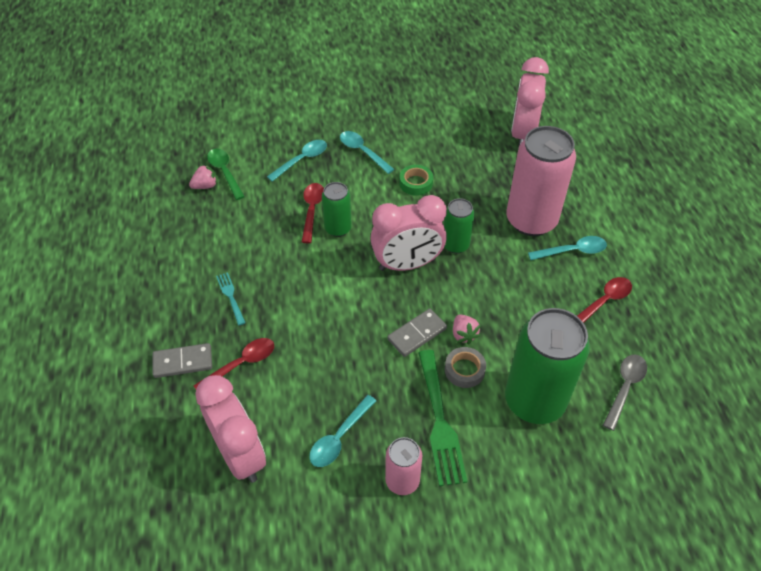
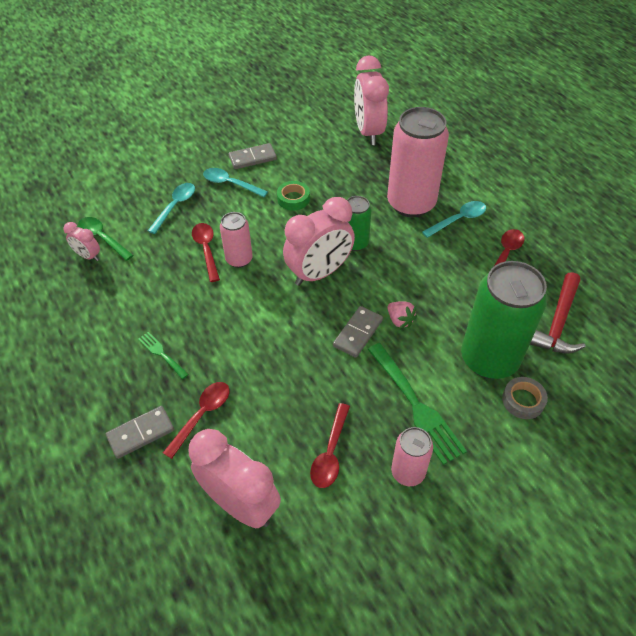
camera: 20 degrees left, 0 degrees up
(205, 186) = (88, 256): pink strawberry -> pink clock
(230, 296) = (162, 354): turquoise fork -> green fork
(338, 228) = (239, 259): green can -> pink can
(339, 437) = (330, 452): turquoise spoon -> red spoon
(395, 131) = (252, 158): none -> grey domino
(464, 370) = (416, 352): grey tape -> grey tape (523, 400)
(625, 388) = (558, 323): grey spoon -> red hammer

